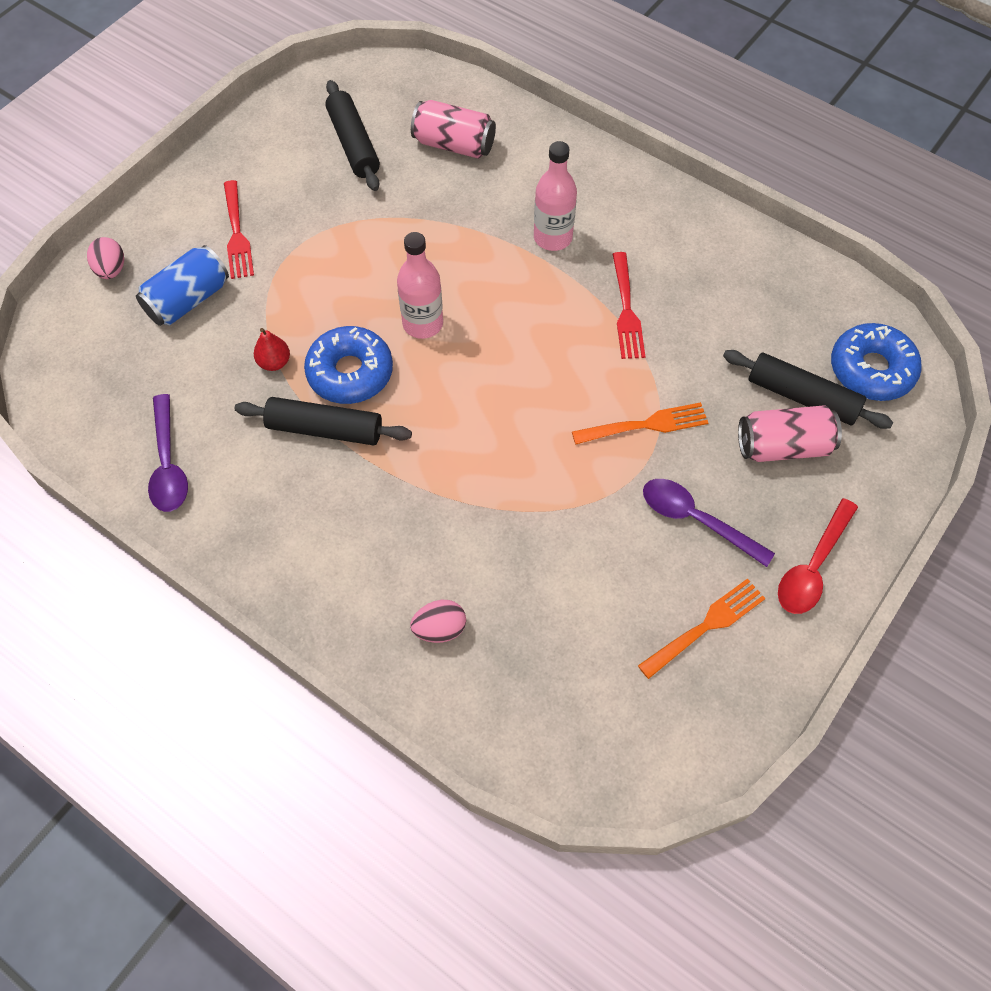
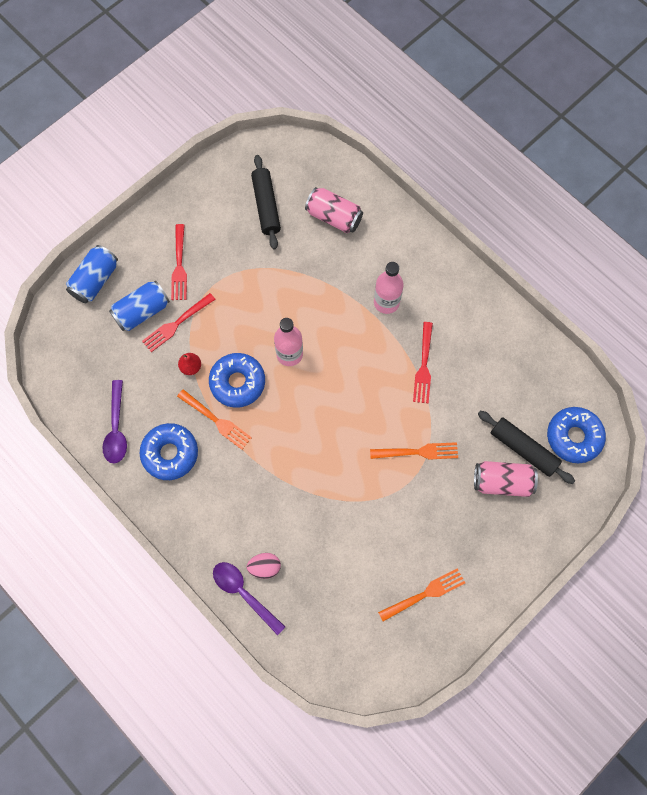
camera: 10 degrees right, 10 degrees up
(111, 270) = (95, 280): pink egg -> blue can
(244, 308) = (177, 323): none -> red fork
(259, 486) = (170, 453): none -> blue donut
(325, 429) = (216, 420): black rolling pin -> orange fork
(696, 520) = (435, 523): purple spoon -> purple spoon (244, 593)
(813, 566) = (500, 567): red spoon -> none

